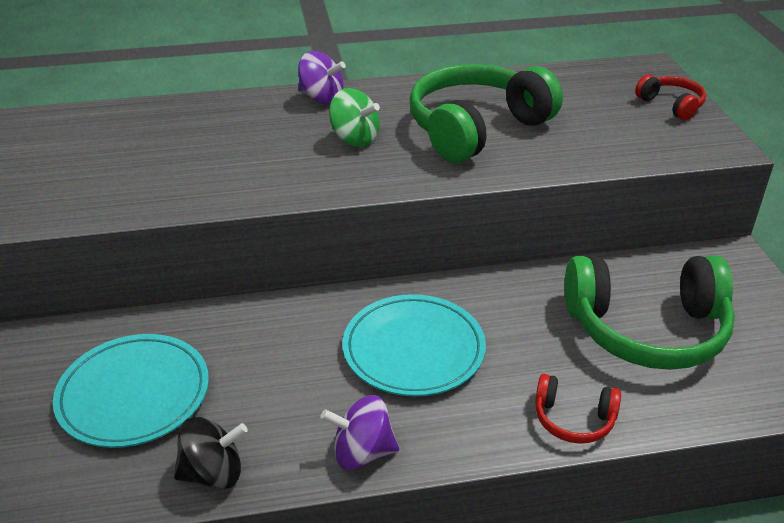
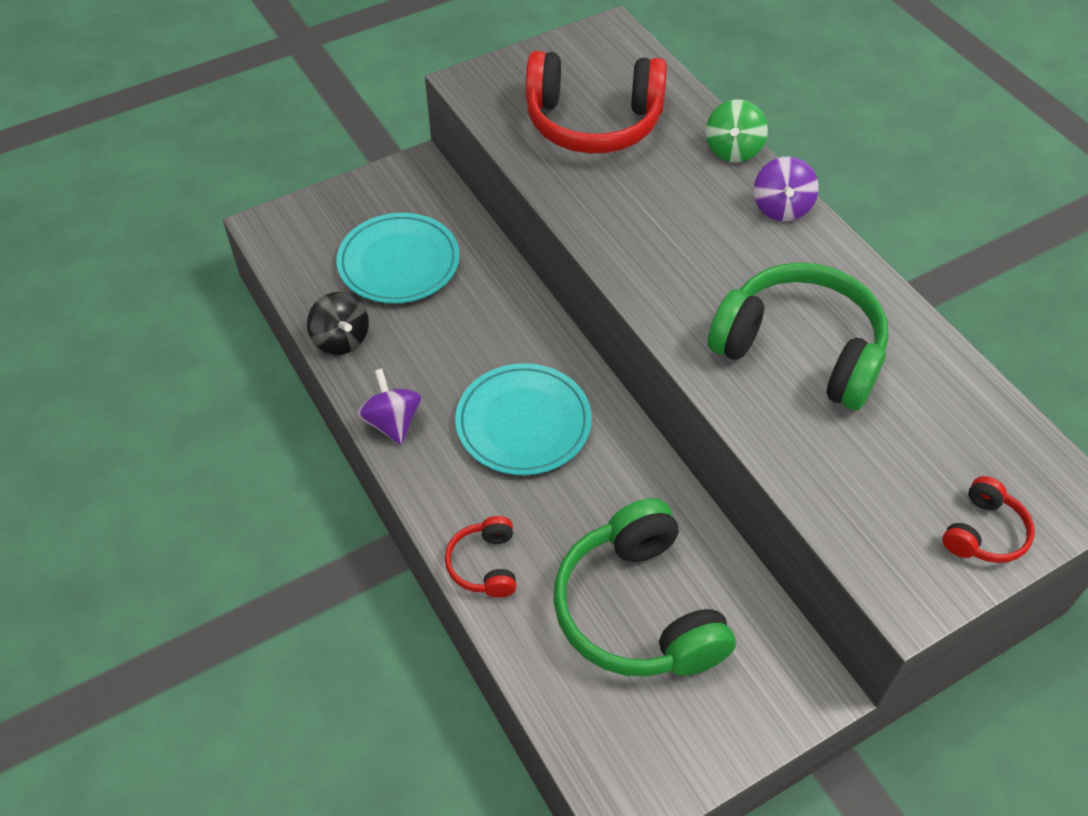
camera: 70 degrees right, 15 degrees up
(131, 160) = (593, 122): none -> red headphones
(354, 139) = (717, 258): green spinning top -> green spinning top (733, 150)

